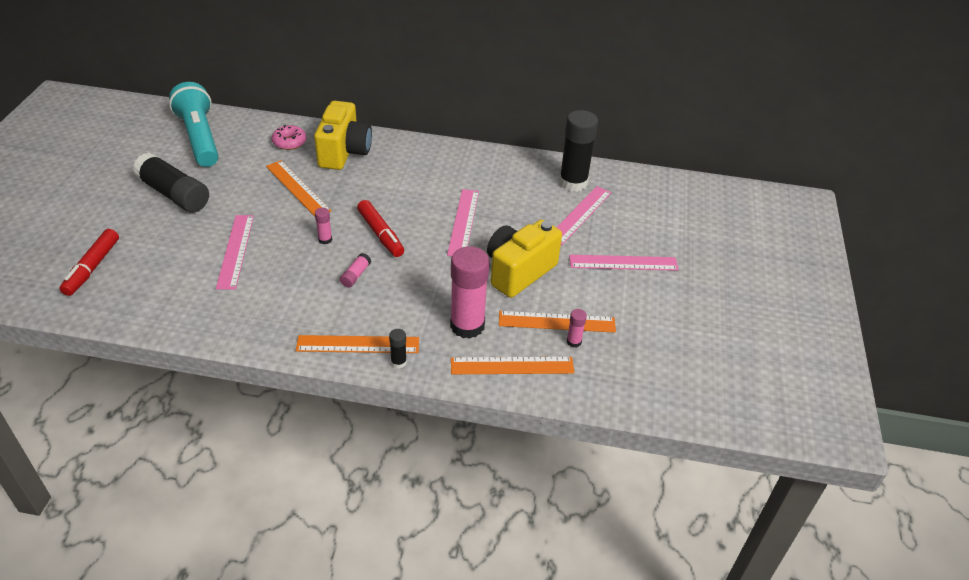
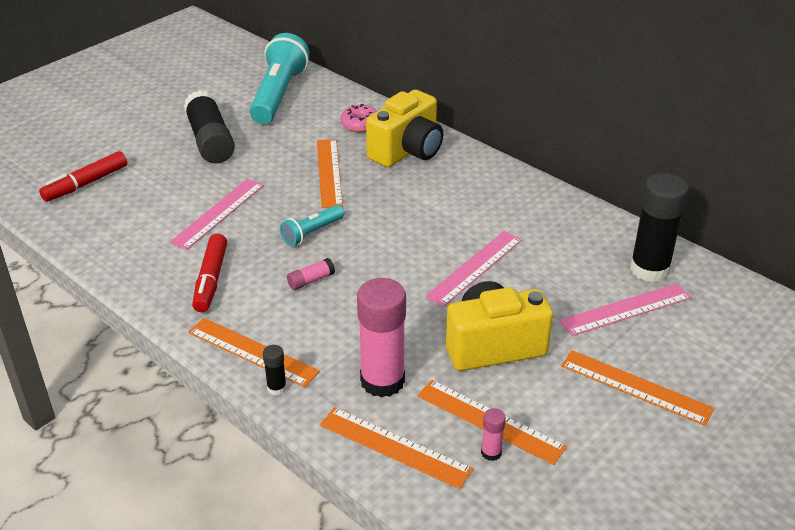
camera: 35 degrees right, 5 degrees down
(325, 239) = (312, 233): pink glue stick -> turquoise flashlight
(380, 234) = (373, 247): red marker -> red marker (211, 279)
(623, 262) = (636, 387): pink ruler -> orange ruler

